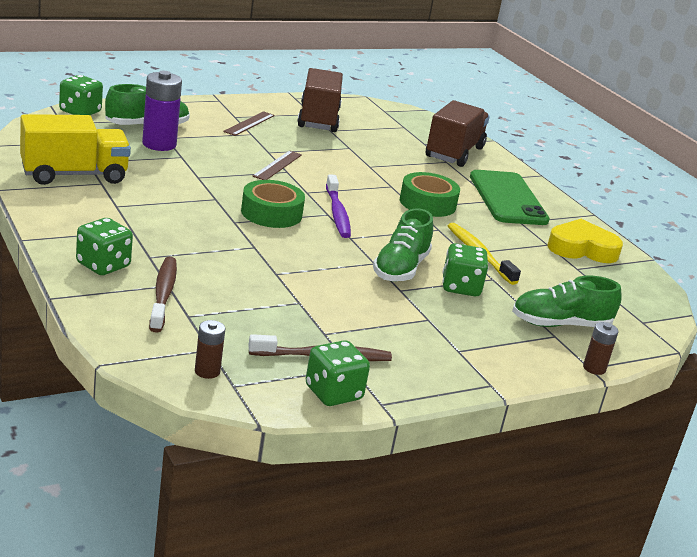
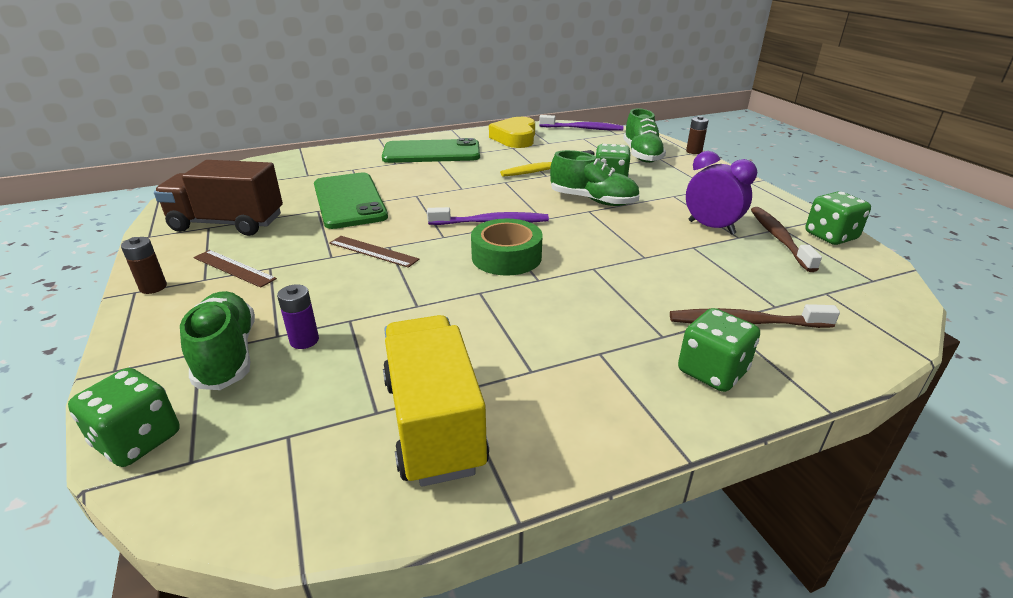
camera: 80 degrees left, 5 degrees up
(159, 144) = (304, 340): purple battery -> purple battery, size x0.53
(207, 371) = (867, 293): brown battery -> brown battery (153, 287)
(344, 322) = (711, 227): none -> purple clock
(370, 159) = (349, 201): none -> green phone
(427, 203) = (452, 182): green tape -> none
(454, 152) = (331, 164): brown truck -> none
(649, 299) = (582, 128): none -> purple toothbrush

